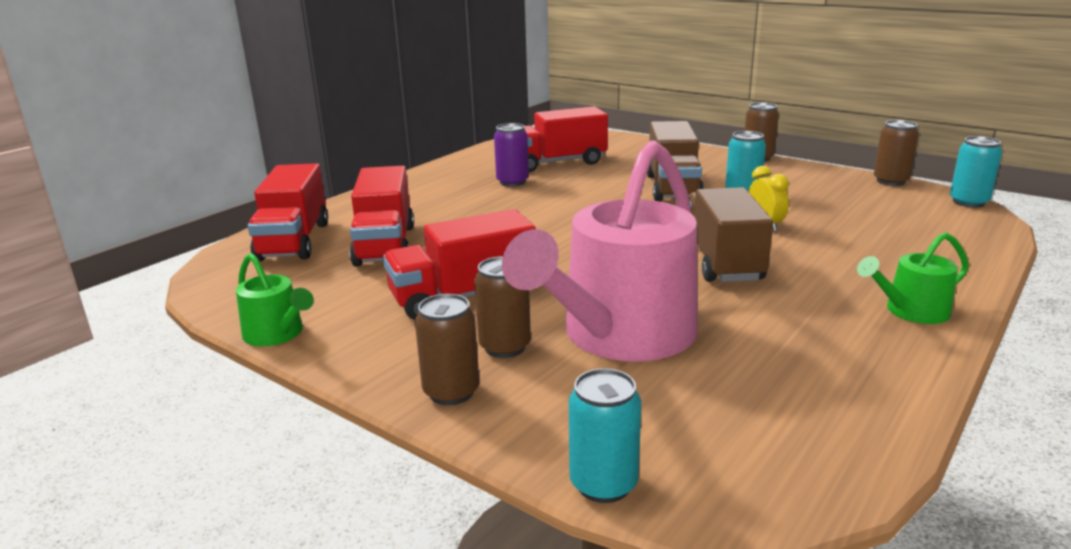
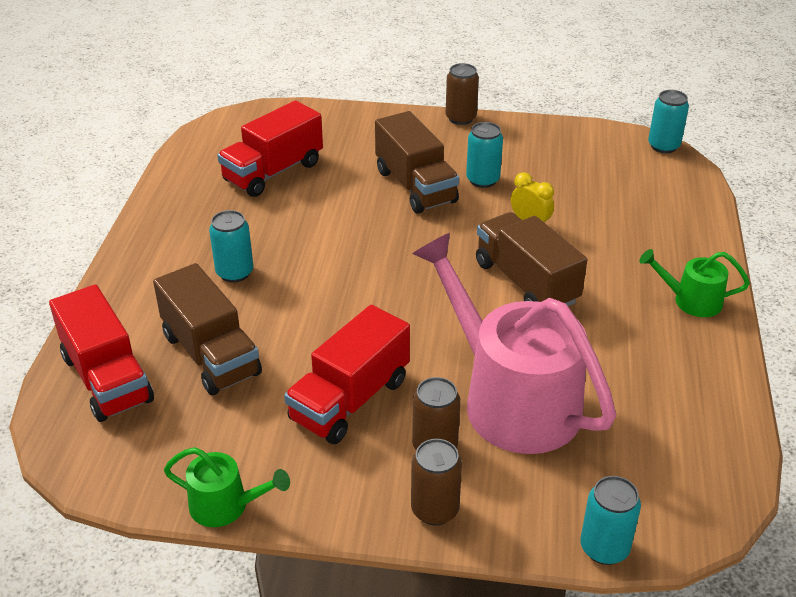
camera: 30 degrees left, 15 degrees up
(385, 245) = (211, 354): red truck -> brown truck
(461, 207) = (234, 273): none -> turquoise can
(512, 182) = (253, 217): purple can -> none
(621, 335) = (512, 400): pink watering can -> pink watering can turned 135 degrees clockwise
(891, 181) = (591, 129): brown can -> none
(911, 311) = (691, 301): green watering can -> green watering can turned 60 degrees clockwise

